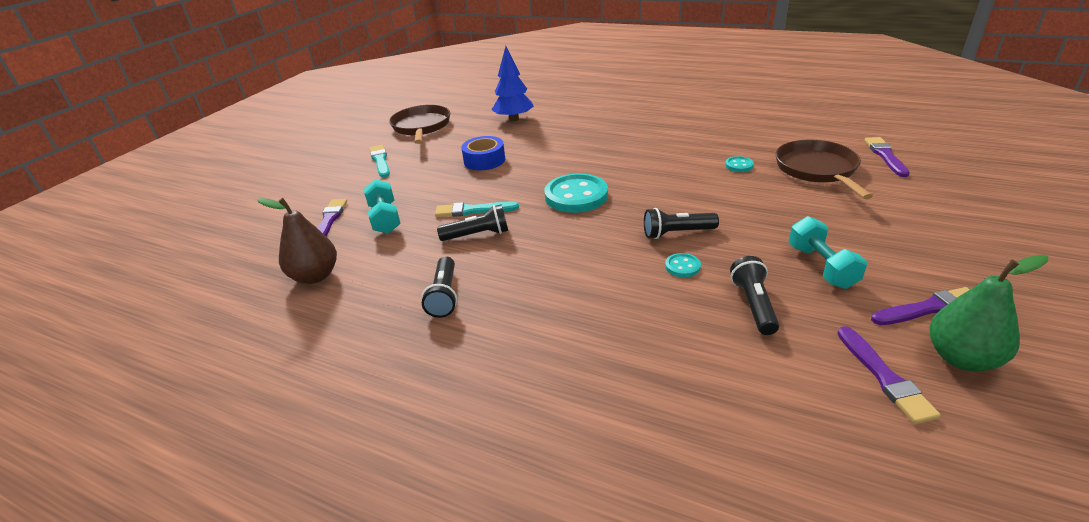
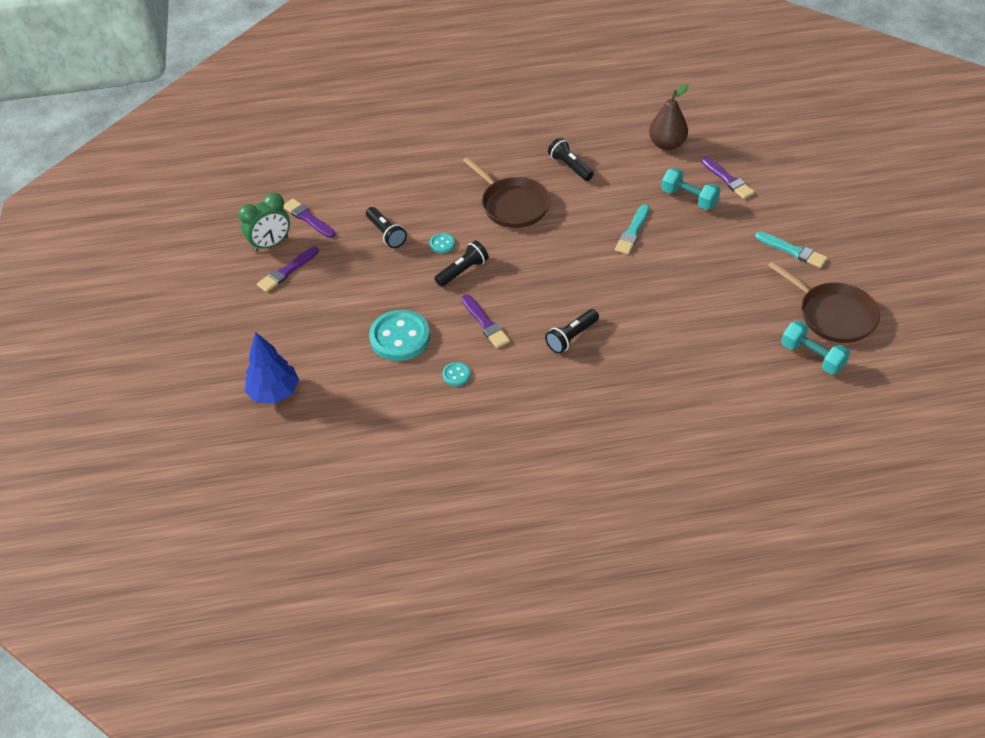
camera: 145 degrees right, 15 degrees up
(473, 210) = (632, 232): turquoise brush -> turquoise brush turned 150 degrees clockwise
(478, 235) = (602, 213): black flashlight -> black flashlight (571, 337)
(484, 160) = (695, 290): blue tape -> none
(514, 119) = (749, 369): blue tree -> blue tree (274, 392)
(576, 196) = (568, 279): turquoise button -> turquoise button (400, 337)
(817, 169) = (384, 395): brown pan -> brown pan (513, 205)
(821, 266) = (354, 279): turquoise dumbbell -> turquoise dumbbell (812, 356)
(885, 156) = (327, 445): purple brush -> purple brush (485, 323)
(961, 358) = (271, 244): green pear -> green clock

